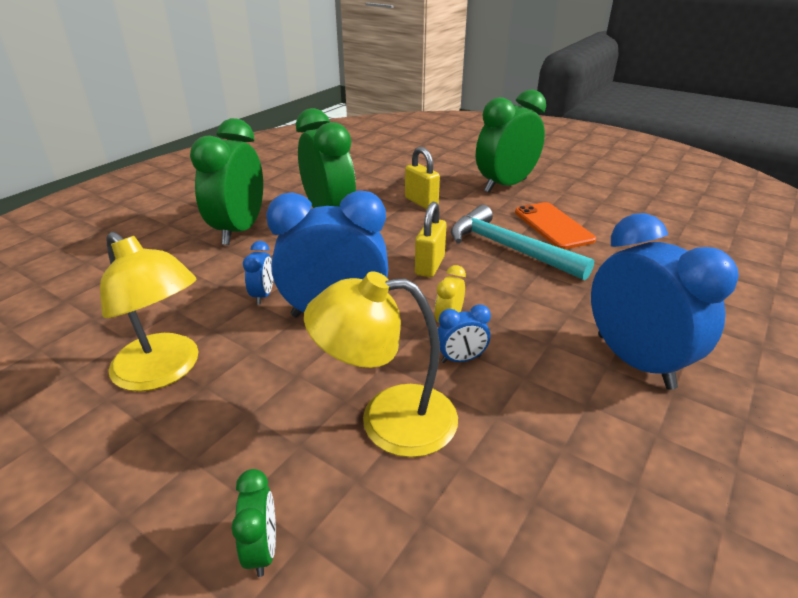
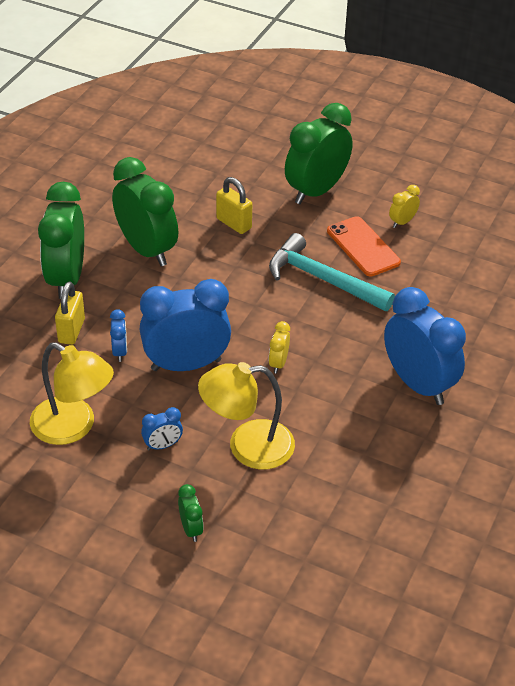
camera: 10 degrees left, 10 degrees up
(430, 266) = (255, 306): yellow padlock -> yellow padlock (71, 331)
(461, 359) = (291, 395): blue clock -> blue clock (162, 445)
(593, 210) = (402, 222): none -> yellow clock

